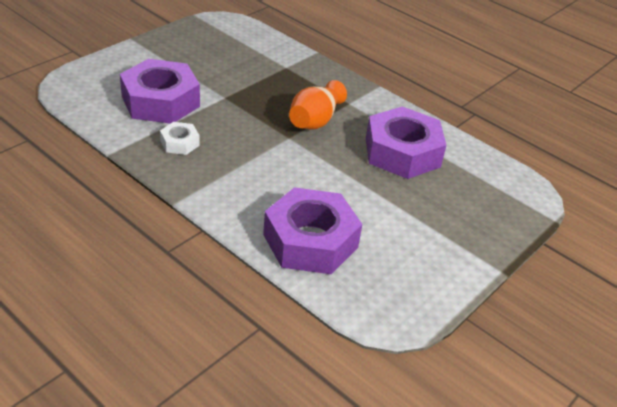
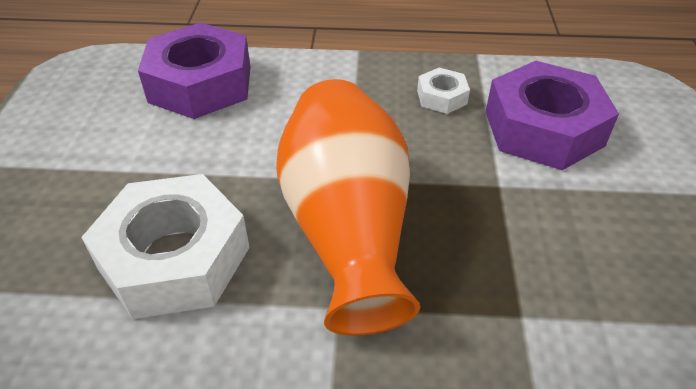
camera: 145 degrees right, 5 degrees up
(315, 120) = (347, 229): orange vase -> orange vase, size x1.72
(402, 152) = (174, 258): purple nut -> white nut

